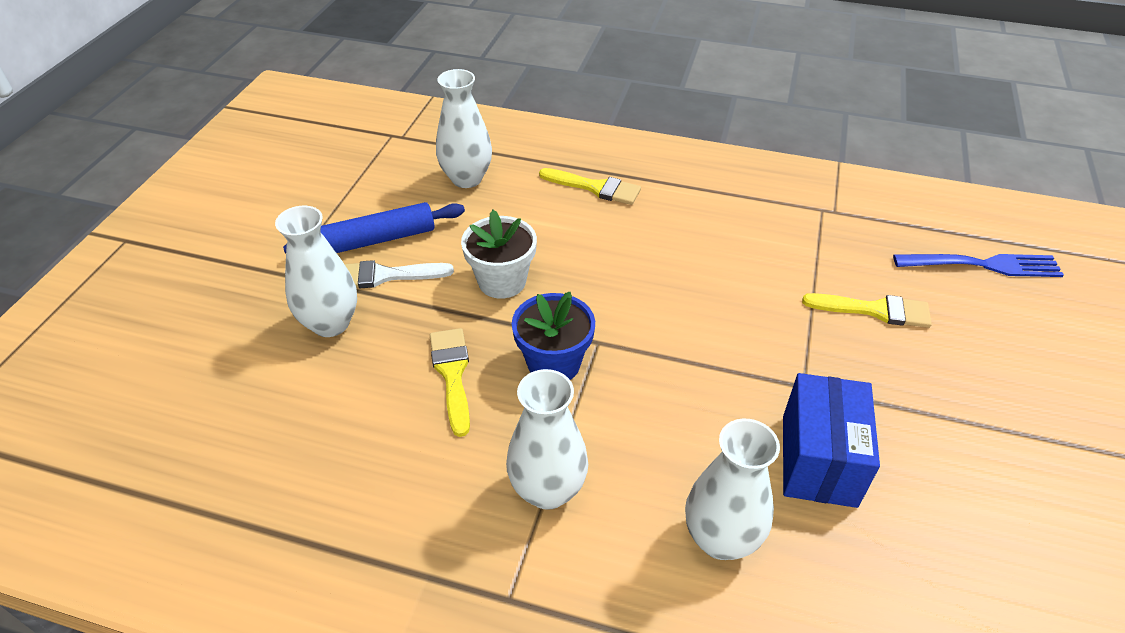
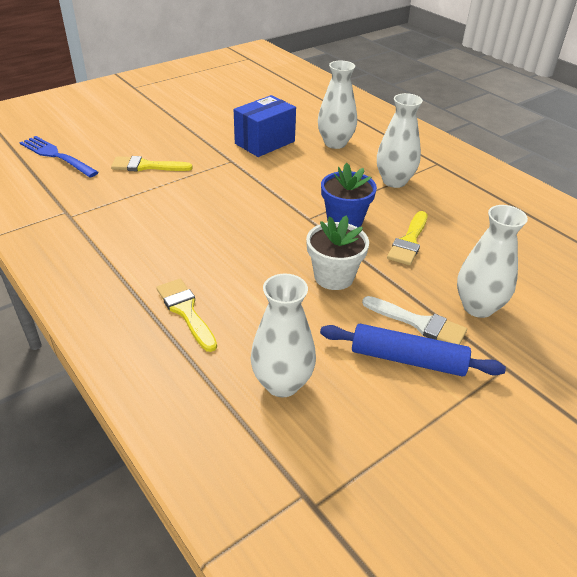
camera: 145 degrees left, 5 degrees down
(874, 310) = (146, 166): yellow brush -> yellow brush turned 45 degrees counterclockwise

